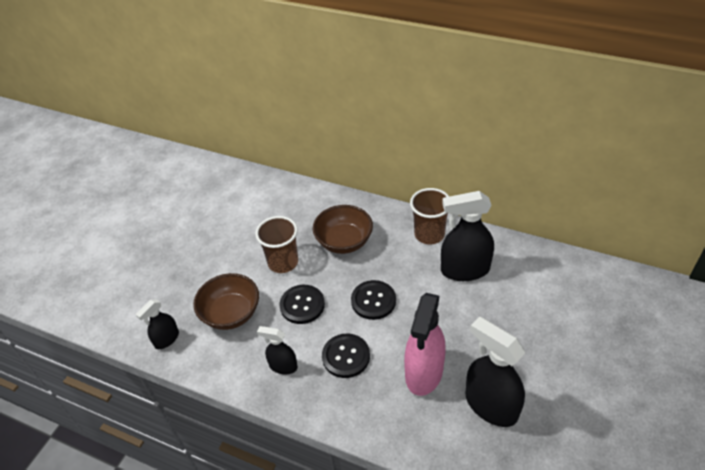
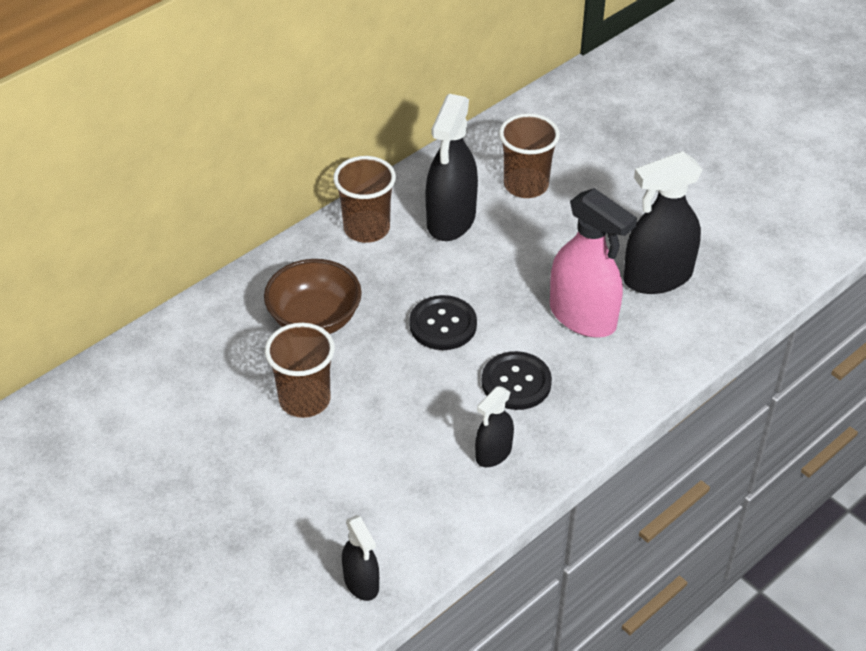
camera: 70 degrees left, 0 degrees up
(231, 314) = (364, 489): brown bowl -> none
(302, 305) = (401, 401): black button -> none
(525, 295) = (526, 185): none -> brown cup

